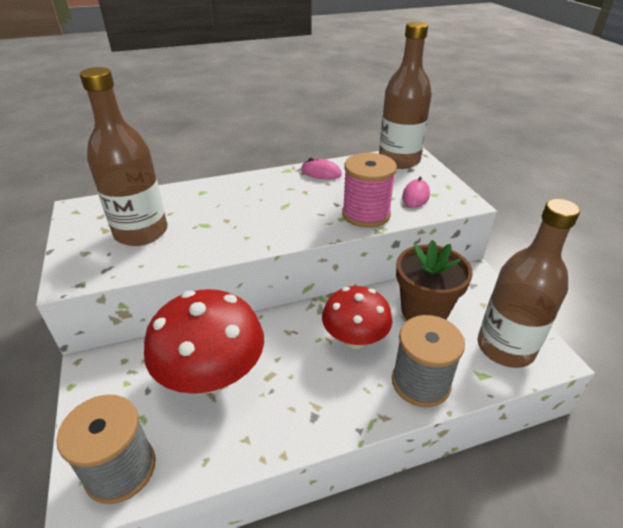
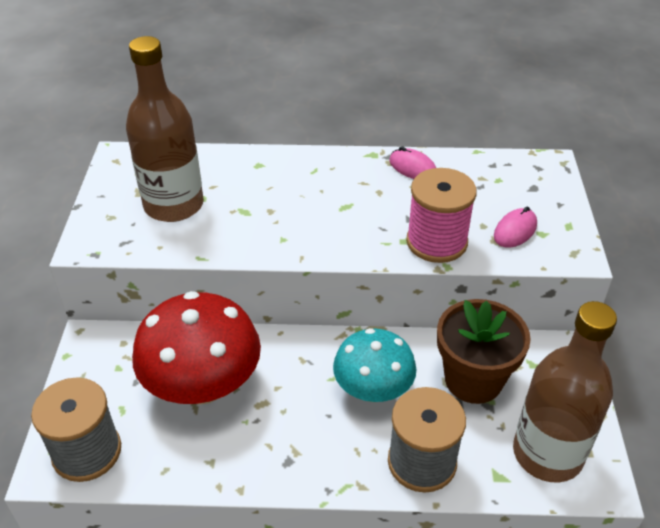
camera: 20 degrees right, 5 degrees up
(355, 339) = (373, 390): red mushroom -> turquoise mushroom
(399, 160) = (525, 170): brown bottle -> none

